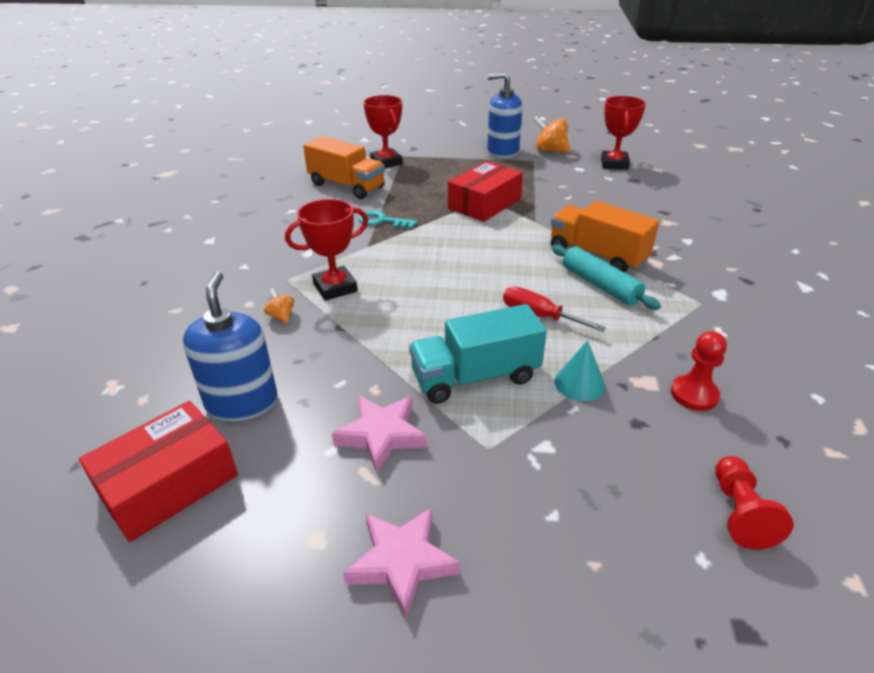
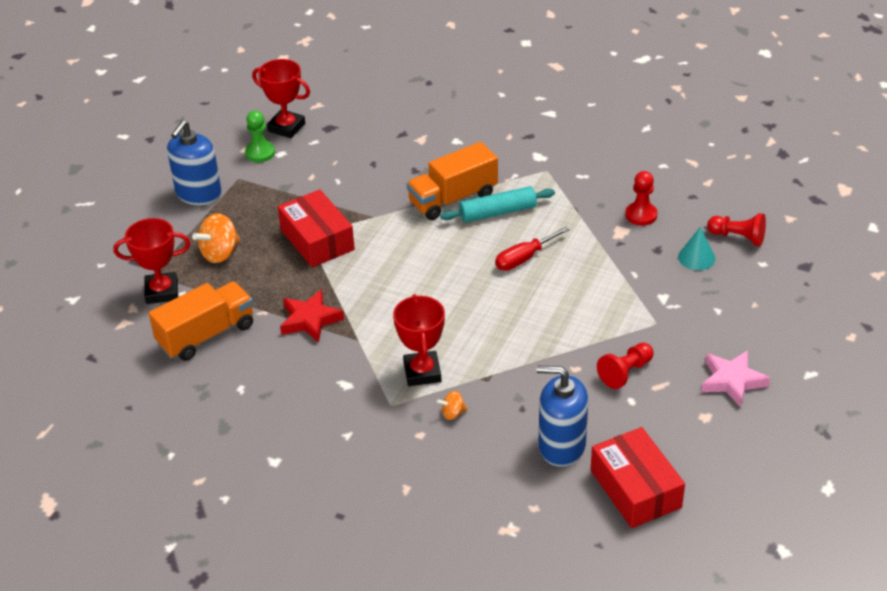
camera: 70 degrees left, 5 degrees up
(381, 435) = (625, 372): pink star -> red pawn
(382, 221) = (310, 320): turquoise key -> red star
(475, 377) = (583, 312): turquoise truck -> none
(550, 150) = (222, 159): orange spinning top -> orange spinning top (220, 253)
(571, 161) = (260, 153): none -> green pawn
(579, 383) = (610, 262): turquoise cone -> turquoise cone (696, 257)

